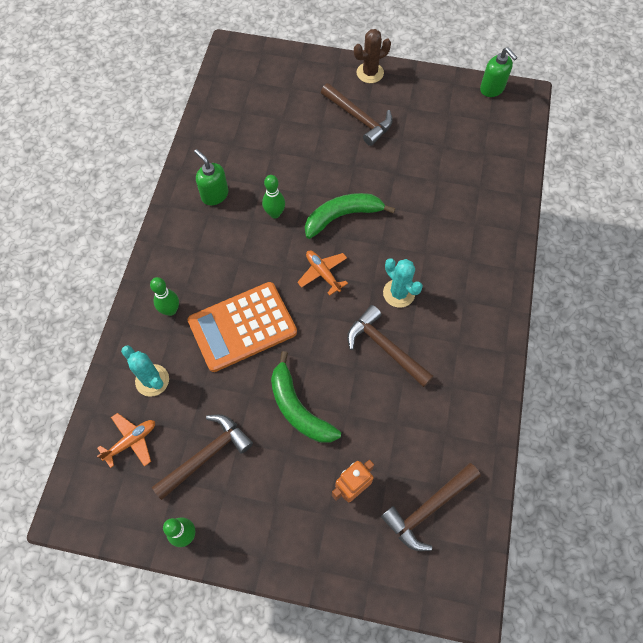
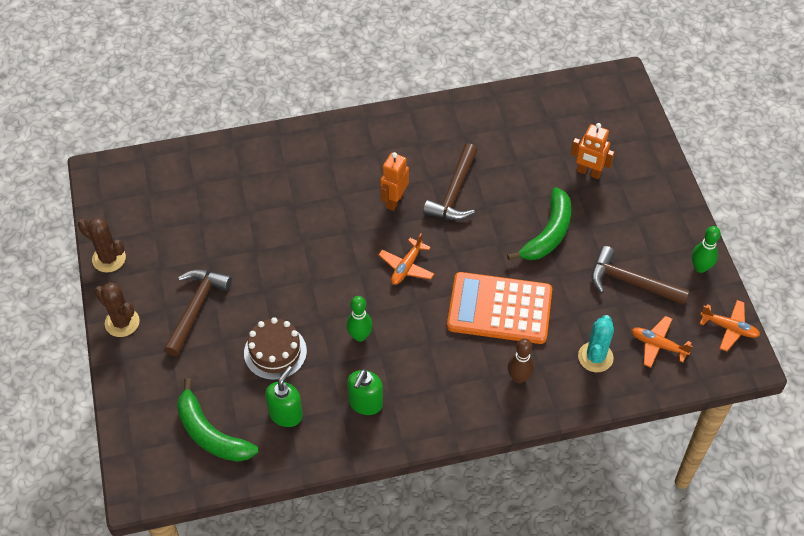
camera: 115 degrees left, 10 degrees down
(108, 520) = (729, 328): none -> orange plane
(170, 310) = (519, 377): green bowling pin -> brown bowling pin
(242, 327) = (499, 308): orange calculator -> orange calculator turned 150 degrees clockwise
(292, 154) = (275, 352): none -> brown cake
(342, 216) = (332, 275): green banana -> green banana (210, 433)
(399, 293) = (394, 200): turquoise cactus -> orange robot
(428, 508) = (571, 120): brown hammer -> none
(433, 80) = (109, 259): none -> brown cactus
(492, 89) = (101, 202): green soap dispenser -> green soap dispenser (286, 414)

